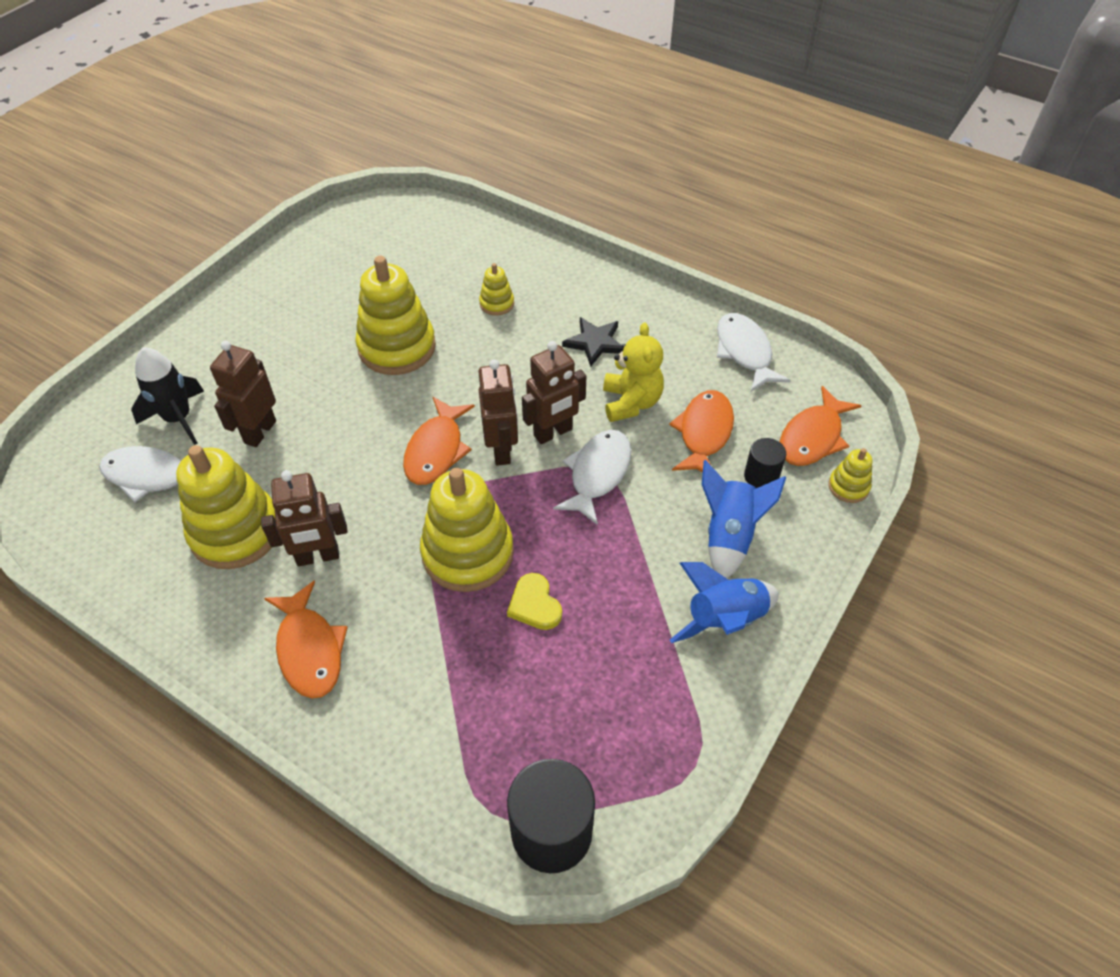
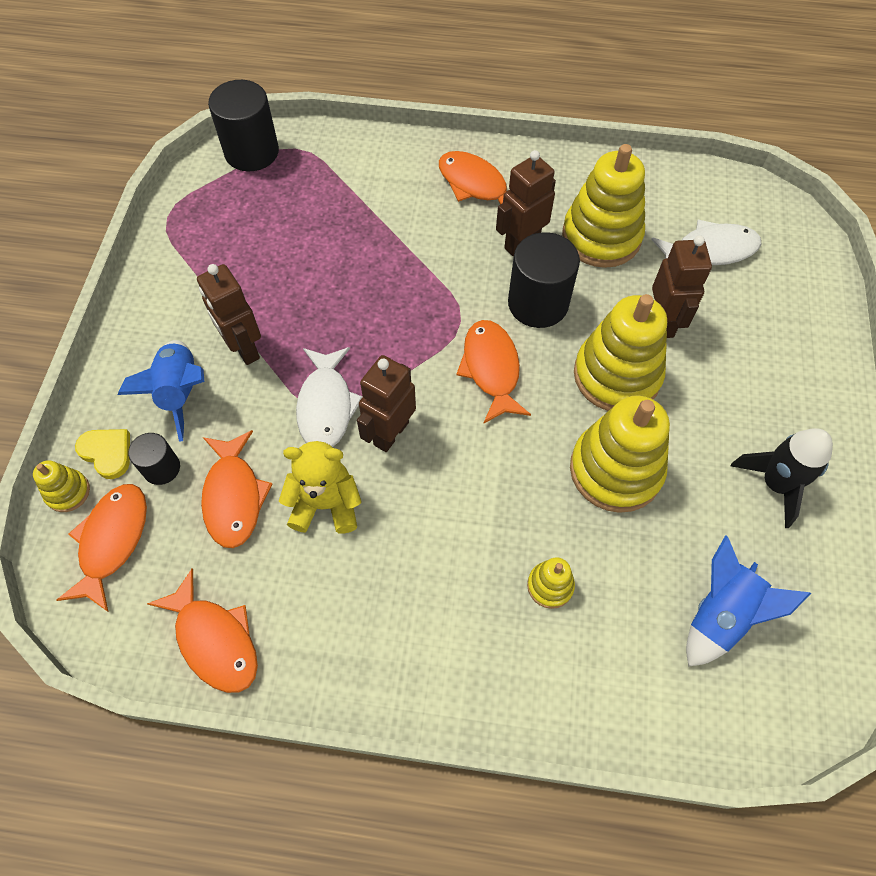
camera: 155 degrees right, 10 degrees up
(178, 419) = (745, 305): black rocket -> black rocket (776, 484)
(352, 490) = (538, 303): none -> black cylinder
(468, 553) = (404, 291): yellow stacking toy -> yellow stacking toy (617, 375)
(502, 450) = (430, 394): brown robot -> brown robot (244, 349)
(534, 604) = (328, 273): yellow heart -> yellow heart (107, 453)
(595, 343) = (402, 574): black star -> none
(631, 402) = (326, 504): yellow teddy bear -> yellow teddy bear turned 120 degrees clockwise
(724, 619) = (168, 318): blue rocket -> blue rocket (721, 614)
(744, 352) = (215, 640): white fish -> orange fish

